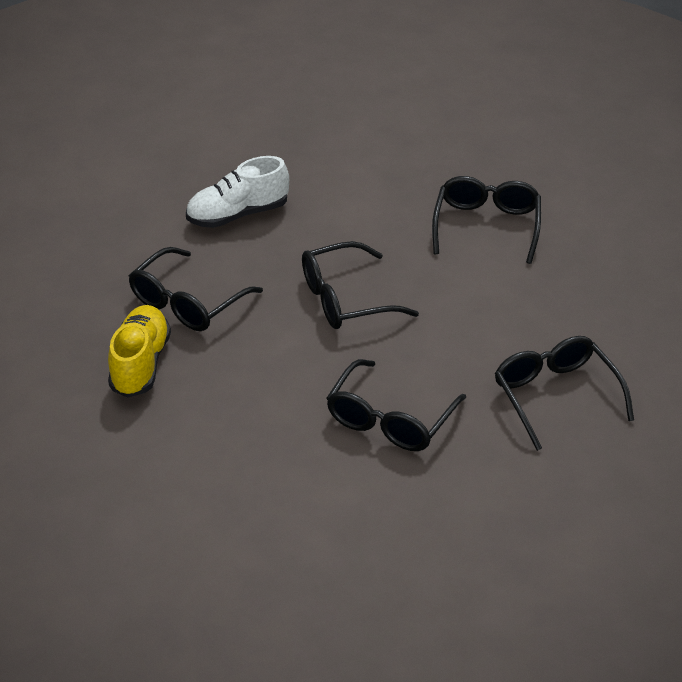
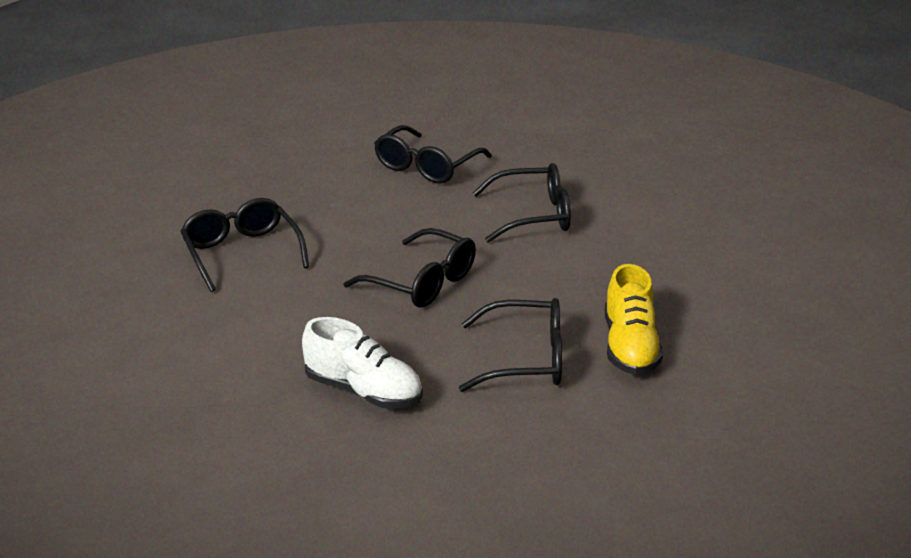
camera: 125 degrees left, 10 degrees down
(140, 364) = (630, 347): yellow shoe -> yellow shoe turned 60 degrees counterclockwise
(487, 226) = (241, 253): black glasses -> black glasses turned 90 degrees clockwise

